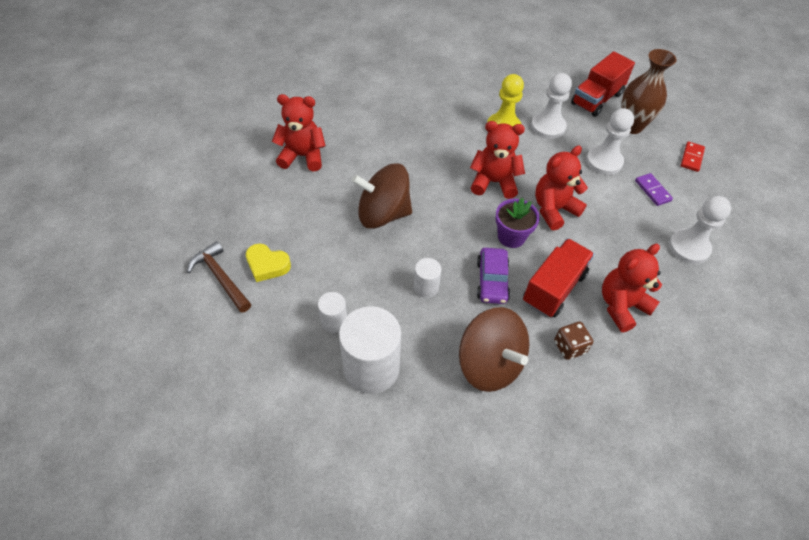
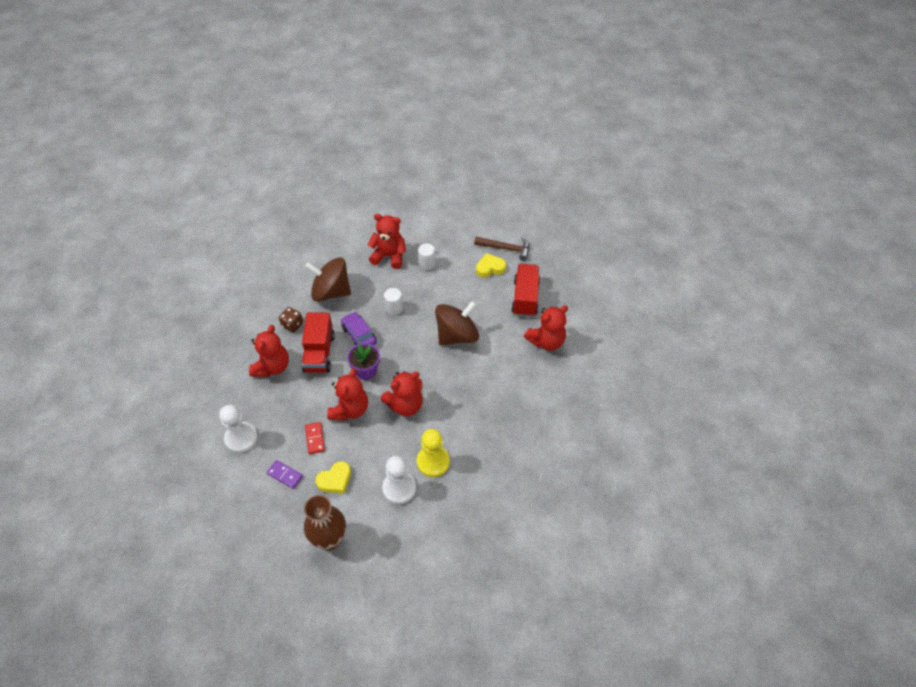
camera: 145 degrees right, 0 degrees up
(371, 368) = (389, 256): white cylinder -> red teddy bear
(597, 99) = (376, 555): red truck -> red truck (525, 298)
(604, 162) = (335, 480): white pawn -> yellow heart
(691, 158) = (264, 535): red domino -> red domino (315, 438)

